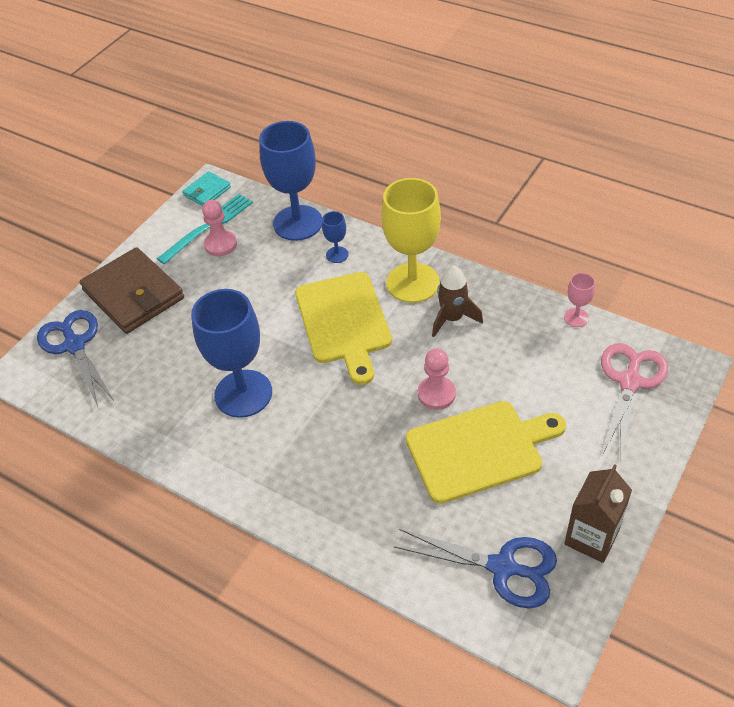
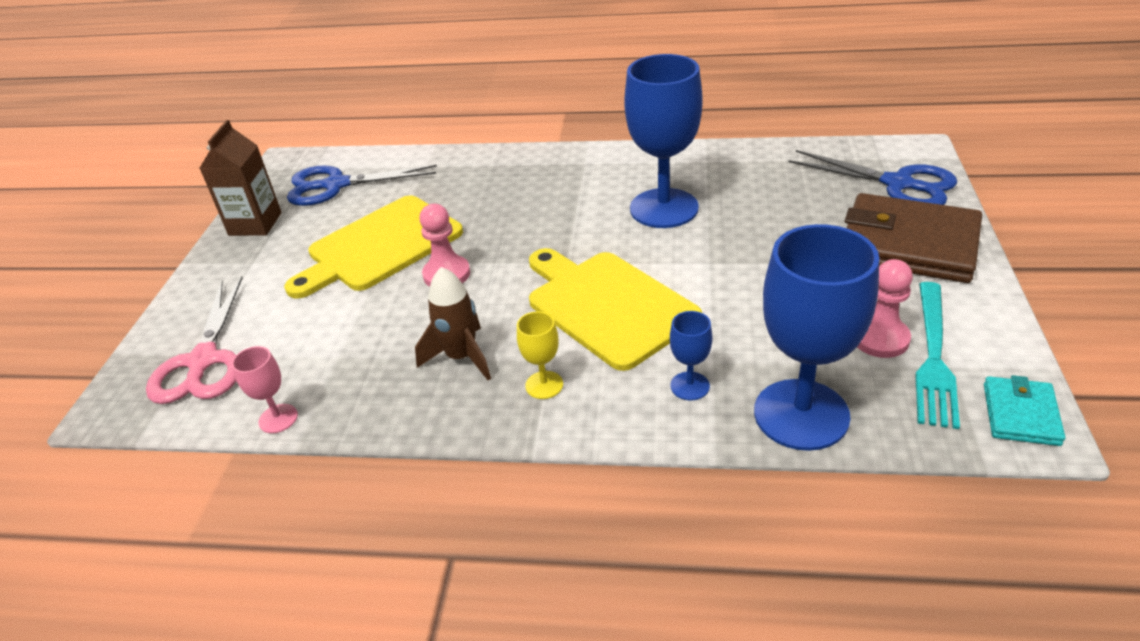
camera: 155 degrees right, 10 degrees down
(412, 283) = (544, 385): yellow goblet -> yellow goblet, size x0.44

